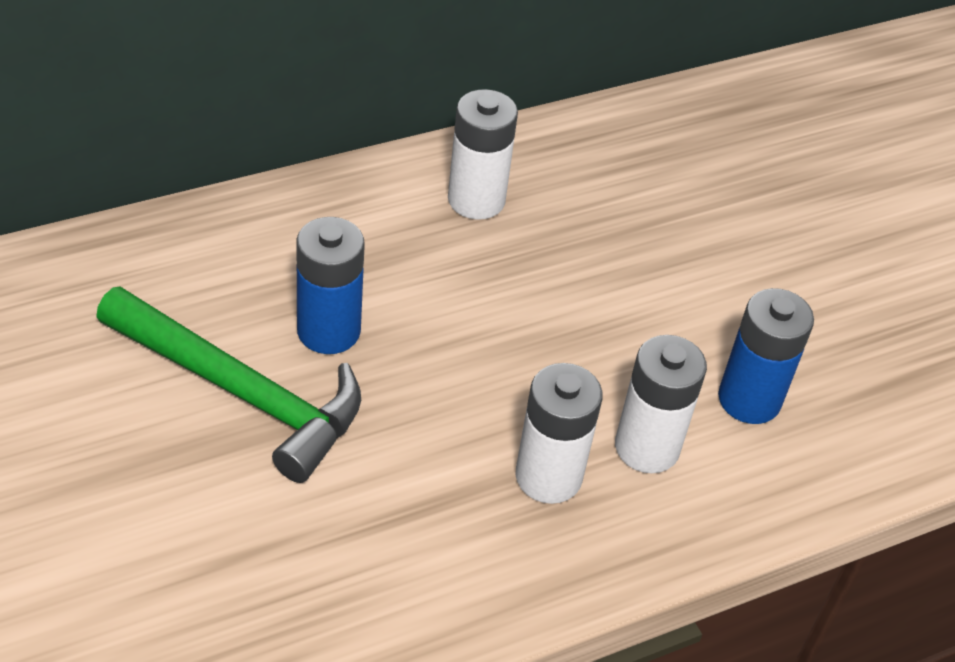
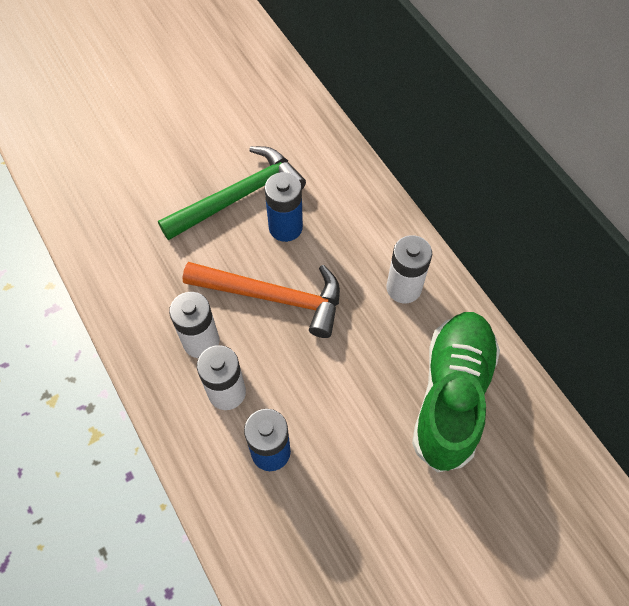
camera: 90 degrees right, 15 degrees up
(241, 392) = (238, 196): green hammer -> green hammer turned 150 degrees counterclockwise
(471, 364) = (273, 297): none -> orange hammer
(660, 181) = (451, 395): none -> green shoe

